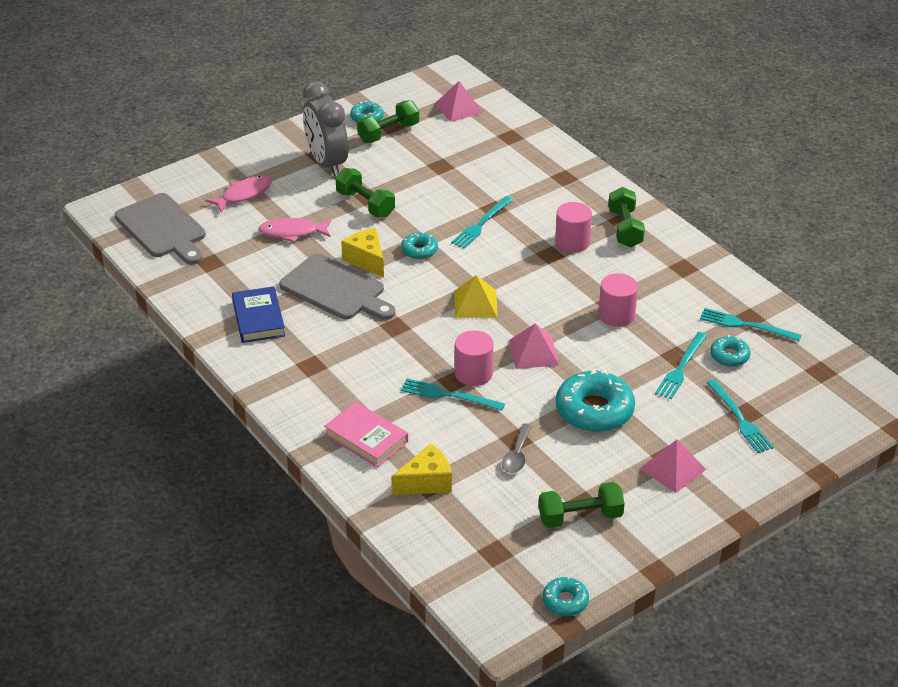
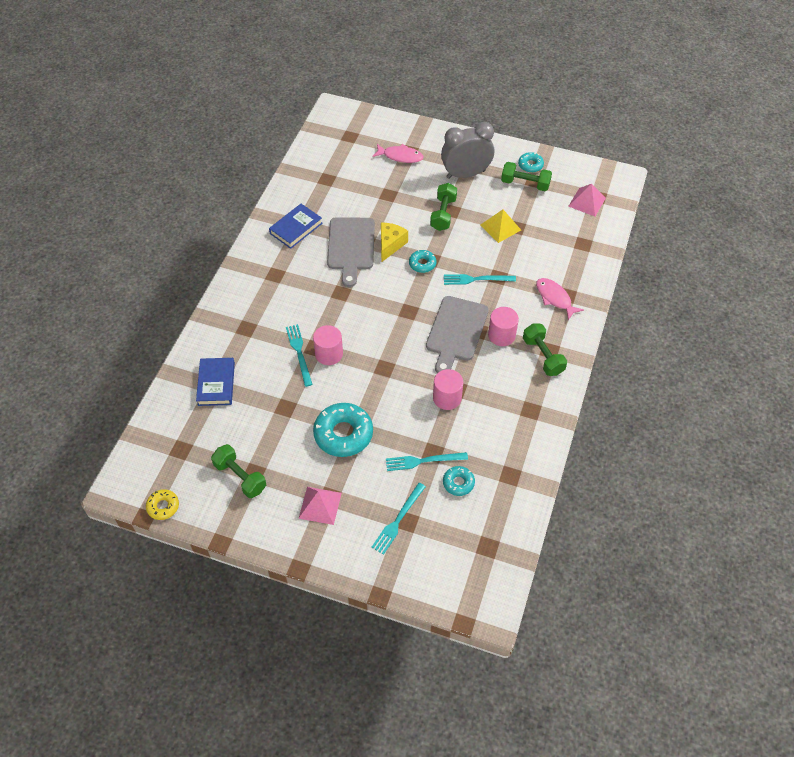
camera: 55 degrees right, 15 degrees up
(163, 228) = (338, 142): grey cutting board -> grey cutting board (456, 332)
(292, 232) = (385, 197): pink fish -> pink fish (554, 298)
(327, 163) = (465, 174): grey clock -> grey clock turned 45 degrees clockwise
(366, 438) = (232, 335): pink book -> none
(426, 482) = (216, 384): yellow cheese -> blue book
(475, 303) = (395, 319): yellow pyramid -> yellow pyramid (500, 227)
(517, 455) = (271, 415): grey spoon -> none
(533, 352) = (373, 373): pink pyramid -> none
(565, 601) = (163, 506): turquoise donut -> yellow donut
(625, 228) = (543, 356): green dumbbell -> green dumbbell turned 75 degrees counterclockwise
(746, 325) = (499, 477): turquoise fork -> none

